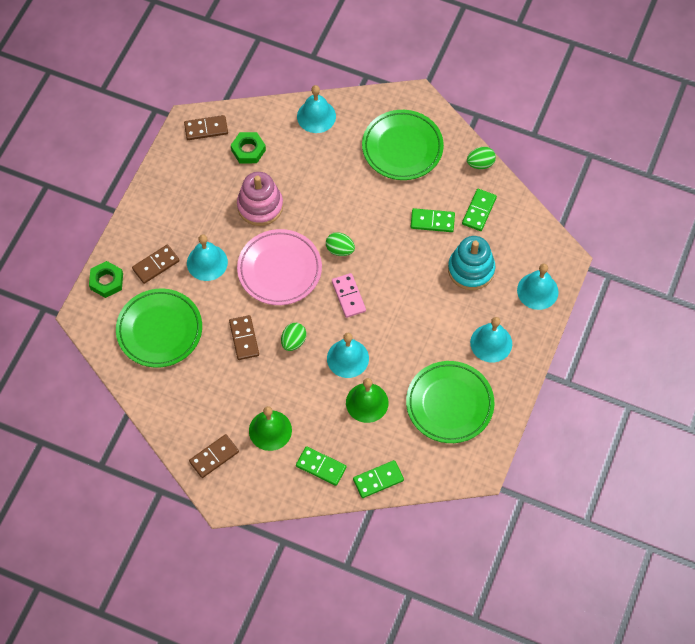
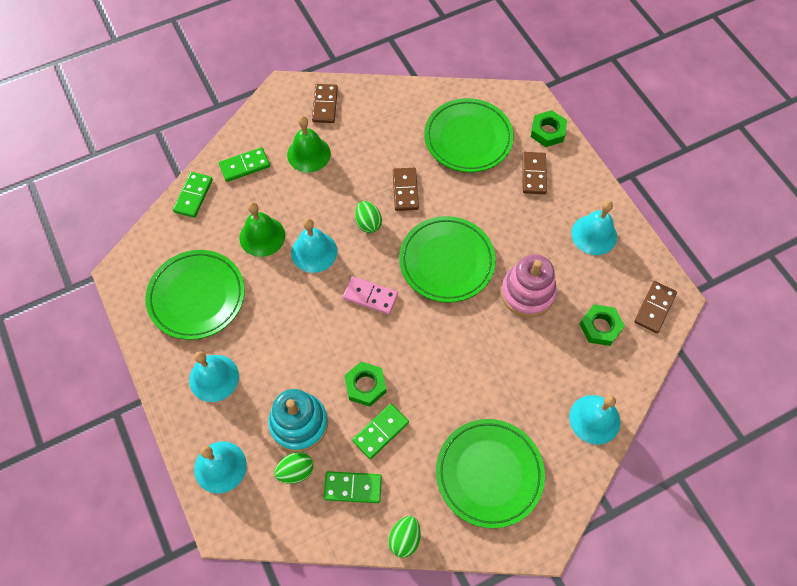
camera: 130 degrees right, 0 degrees up
(207, 262) = (503, 212): turquoise bell -> turquoise bell (594, 234)
(244, 338) = (405, 190): brown domino -> brown domino turned 60 degrees clockwise
(279, 270) = (446, 261): pink plate -> green plate
(340, 250) = (423, 325): green egg -> green egg (296, 471)
(412, 252) = (365, 386): none -> green nut
(479, 211) = (353, 487): green domino -> green domino turned 60 degrees counterclockwise

